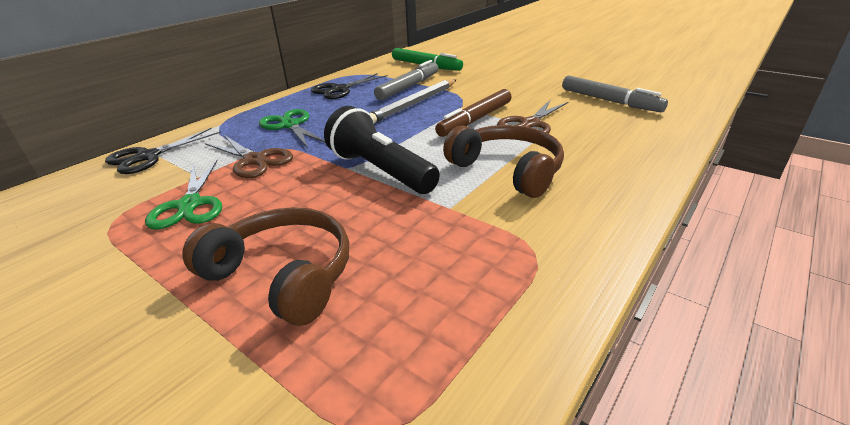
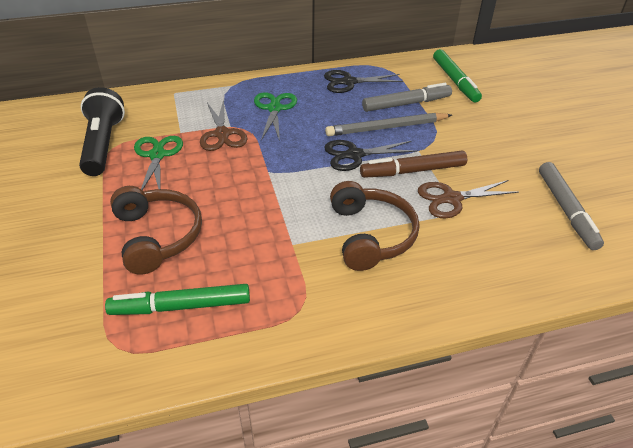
camera: 35 degrees right, 10 degrees up
(148, 156) = (168, 98): black scissors -> black scissors (354, 155)
(190, 205) = (157, 155): green scissors -> green scissors turned 150 degrees clockwise
(380, 171) = (286, 186): black flashlight -> black flashlight (103, 144)
(406, 326) = (181, 306): none -> green marker

